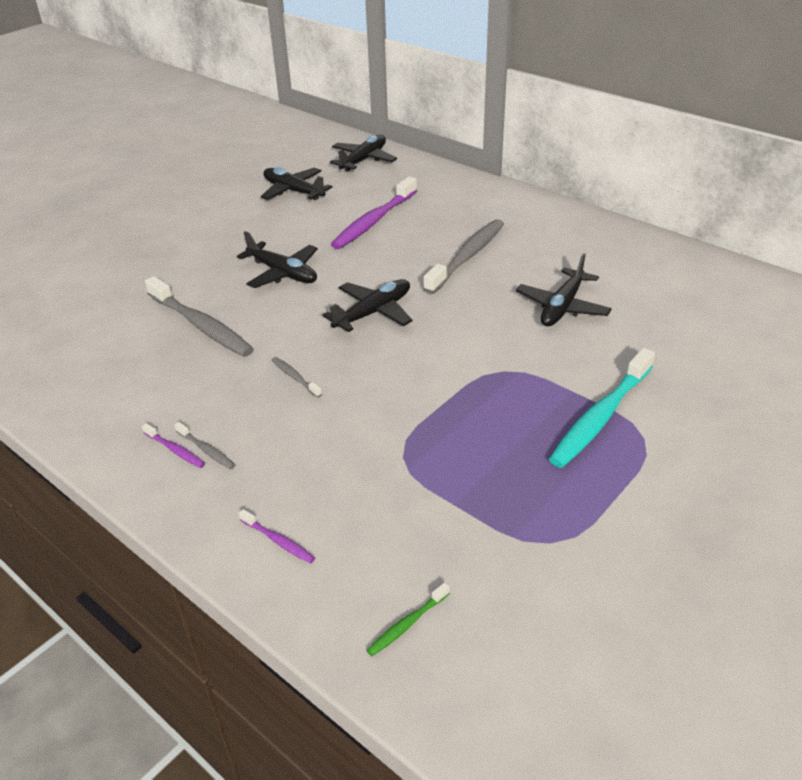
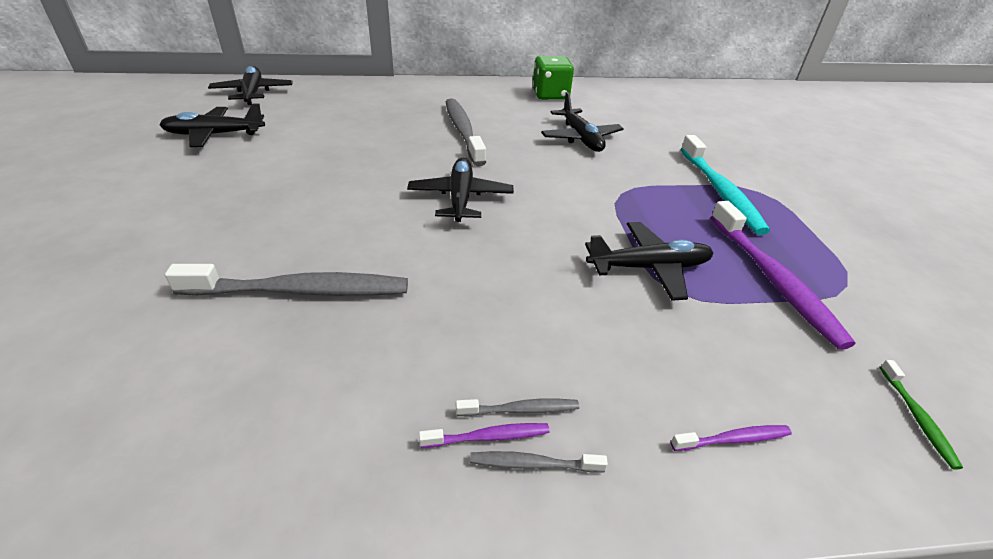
camera: 50 degrees left, 0 degrees up
(283, 273) = (318, 203): black plane -> black plane (649, 268)
(295, 377) = (485, 283): grey toothbrush -> grey toothbrush (533, 464)
(374, 221) = (341, 133): purple toothbrush -> purple toothbrush (773, 279)
(617, 250) = (550, 95): none -> green dice

